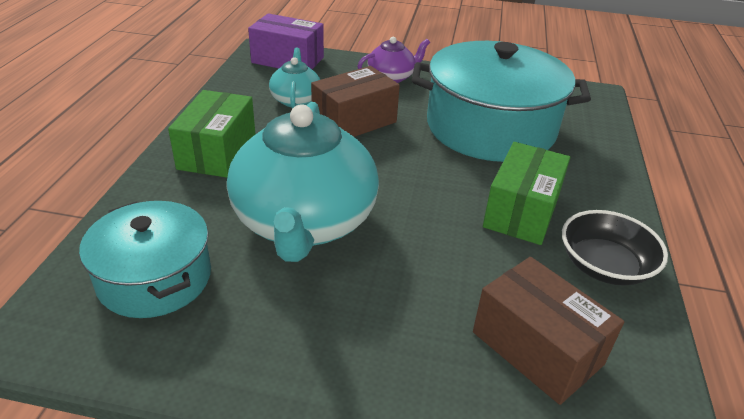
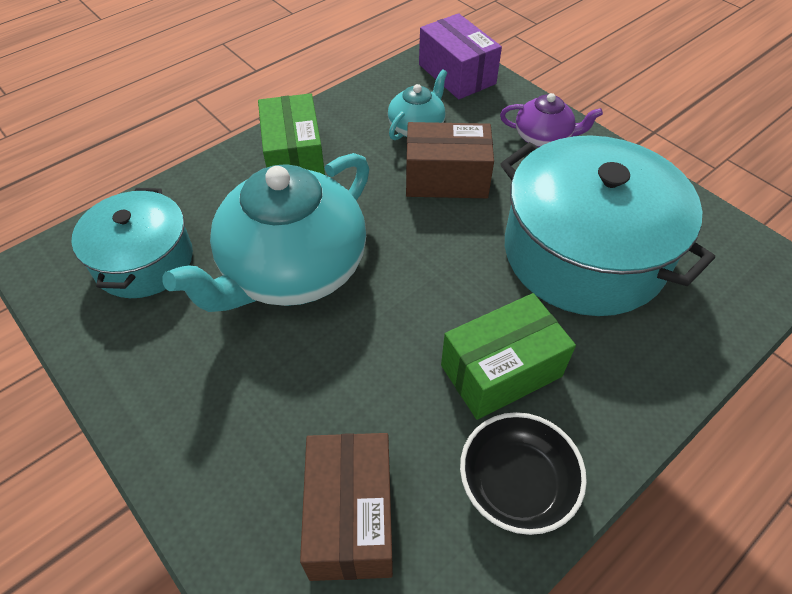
camera: 40 degrees right, 15 degrees up
(217, 152) = (294, 159): green box -> green box turned 60 degrees counterclockwise

